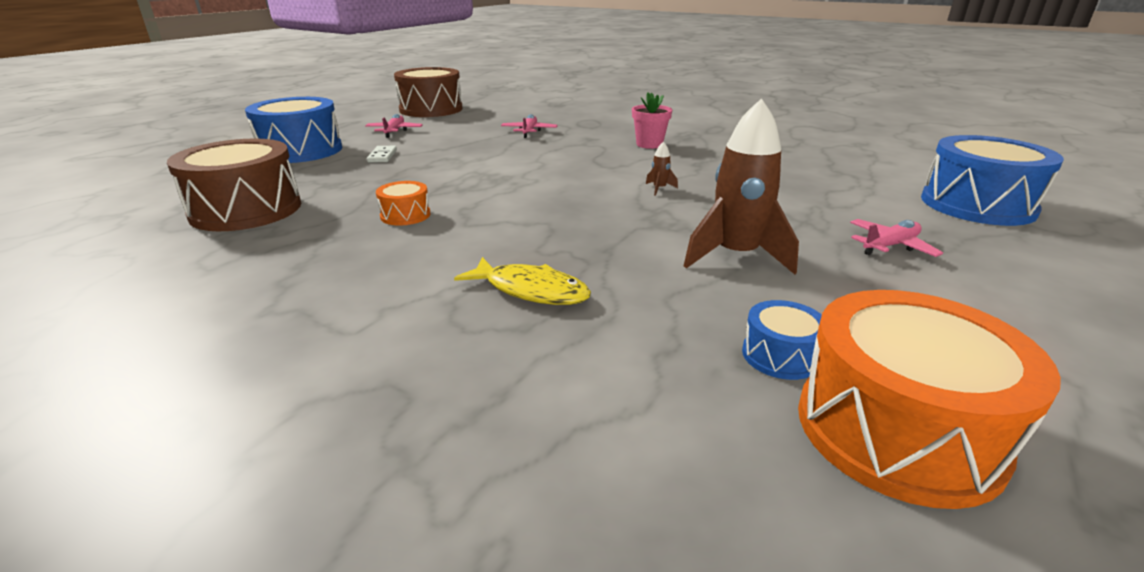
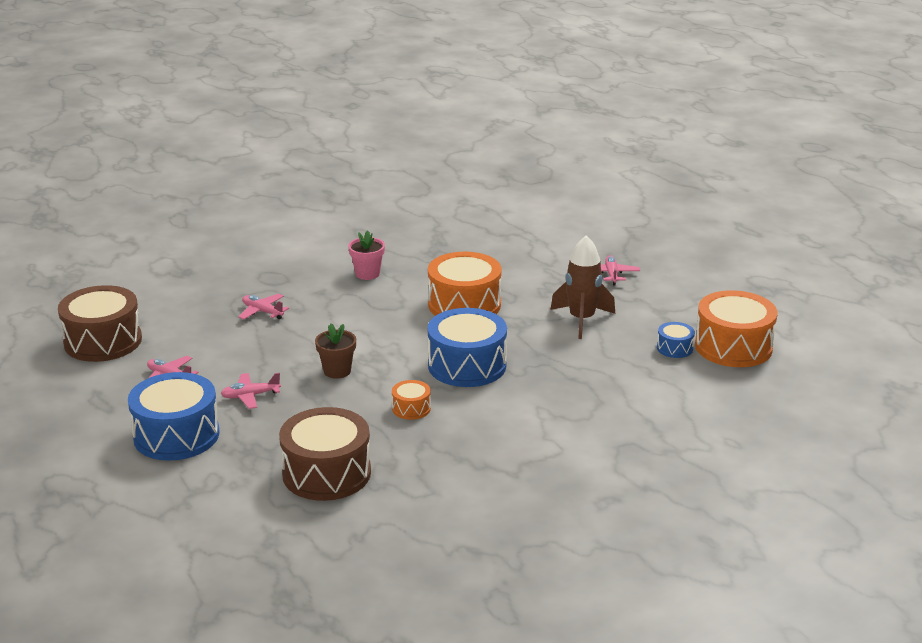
camera: 60 degrees left, 0 degrees up
(382, 156) = (250, 396): white domino -> pink plane
(455, 172) = (337, 371): none -> brown flower pot
(531, 290) = (564, 390): yellow fish -> none
(659, 189) = (464, 305): brown rocket -> orange drum
(977, 205) = (592, 225): blue drum -> blue drum (467, 365)

